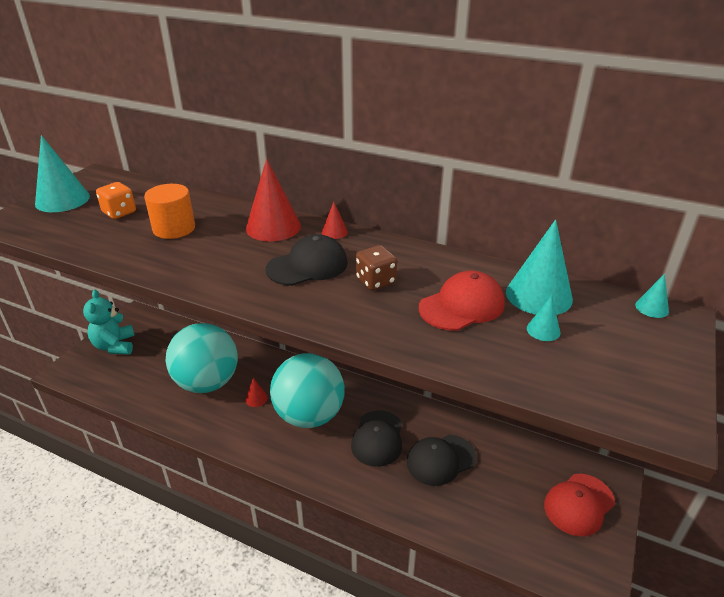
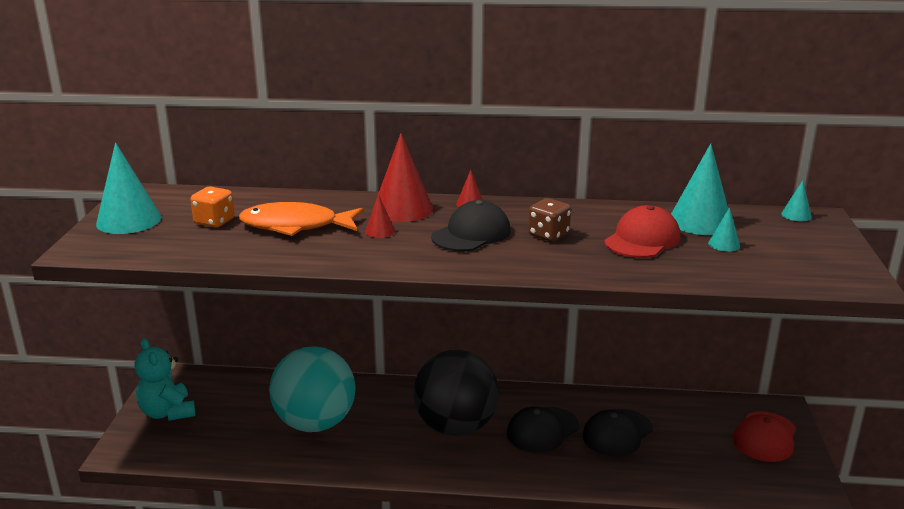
camera: 20 degrees left, 10 degrees down
(174, 228) = (295, 226): orange cylinder -> orange fish
(256, 398) = (384, 425): red cone -> red cone (380, 231)
(309, 415) = (456, 427): turquoise ball -> black ball
(377, 438) = (542, 430): black cap -> black cap turned 60 degrees clockwise

